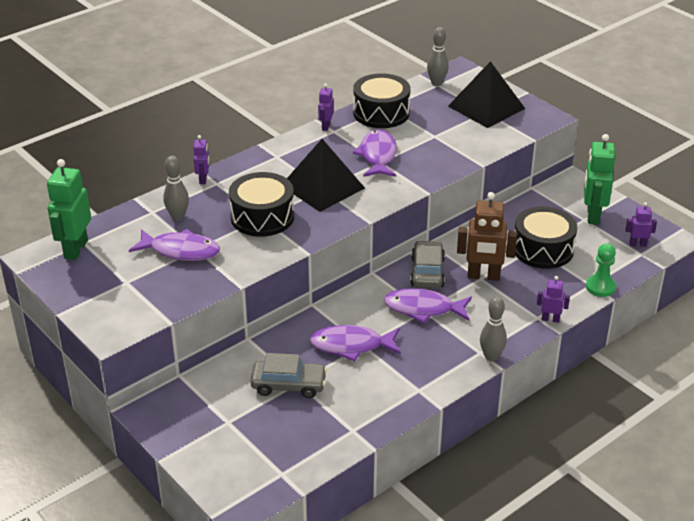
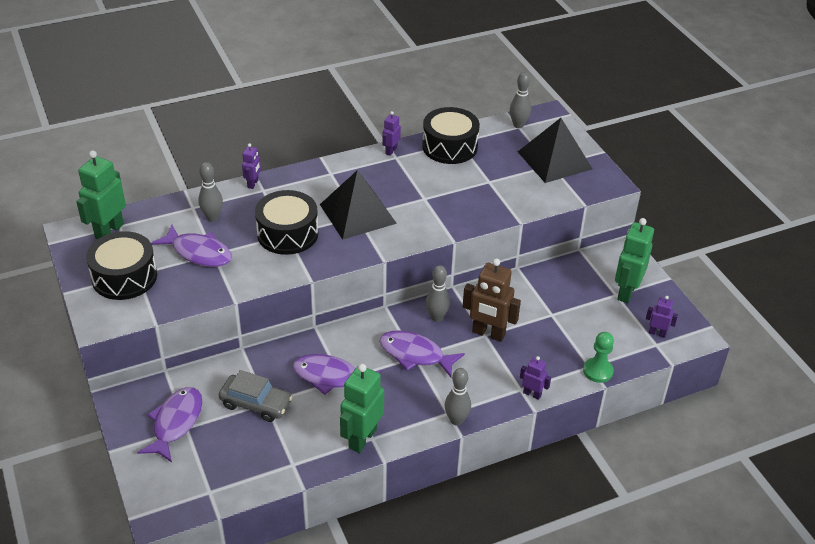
camera: 15 degrees right, 5 degrees up
(378, 155) = (425, 191): purple fish -> purple fish (176, 423)
(409, 392) = (362, 438): none -> green robot
(427, 272) = (437, 317): grey car -> grey bowling pin
(543, 249) = (559, 318): black drum -> black drum (124, 277)

